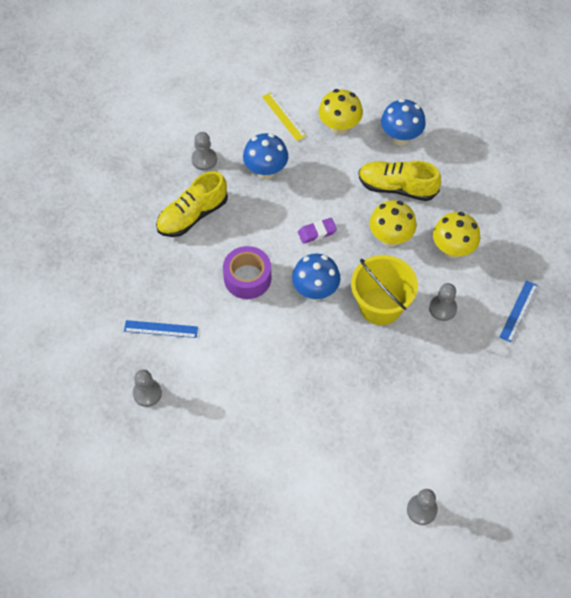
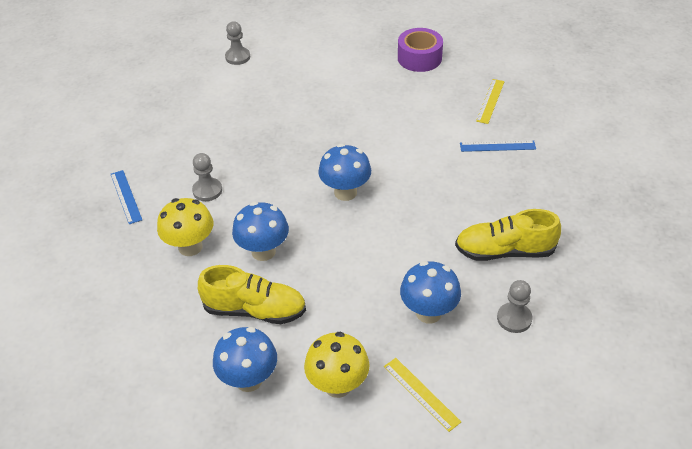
camera: 175 degrees right, 15 degrees down
(147, 393) = (490, 101): grey pawn -> yellow ruler
(192, 215) = (504, 251): yellow shoe -> yellow shoe turned 135 degrees counterclockwise
(247, 278) = (421, 196): purple tape -> purple tape (419, 58)
(317, 232) = (351, 248): purple eraser -> none
(380, 306) = (274, 186): yellow bucket -> none
(390, 238) = (263, 251): yellow mushroom -> blue mushroom
(518, 311) = (126, 196): blue ruler -> blue ruler turned 45 degrees counterclockwise

